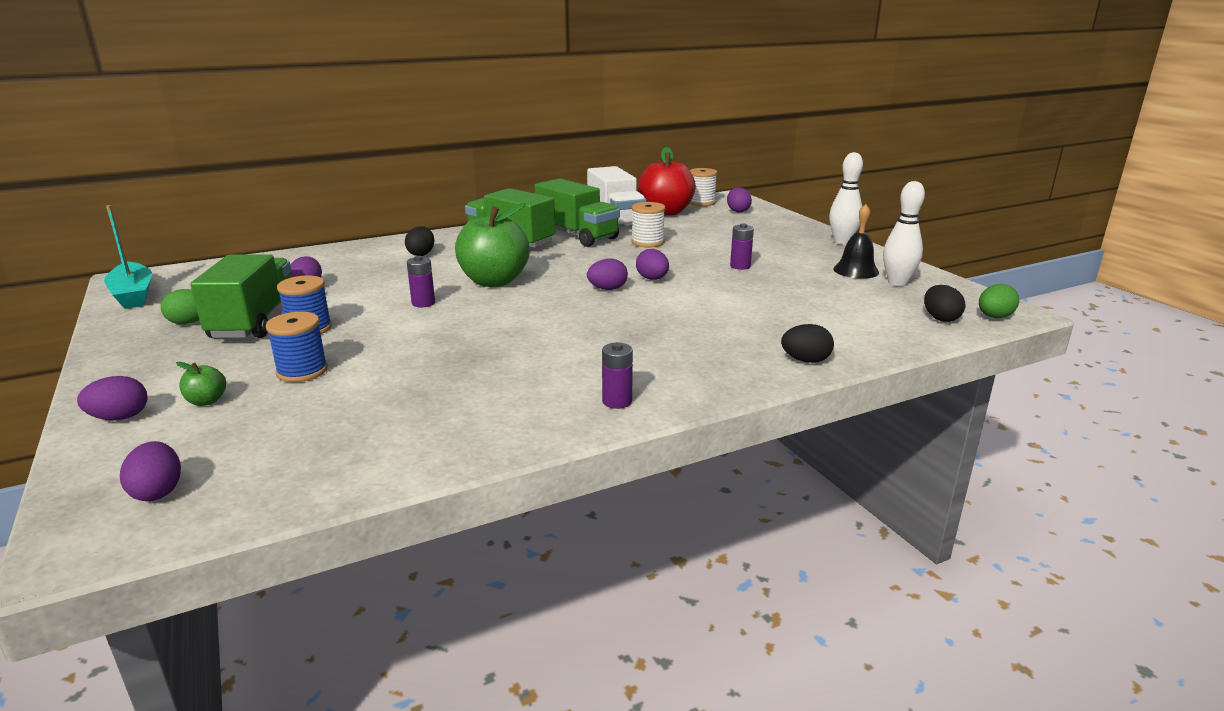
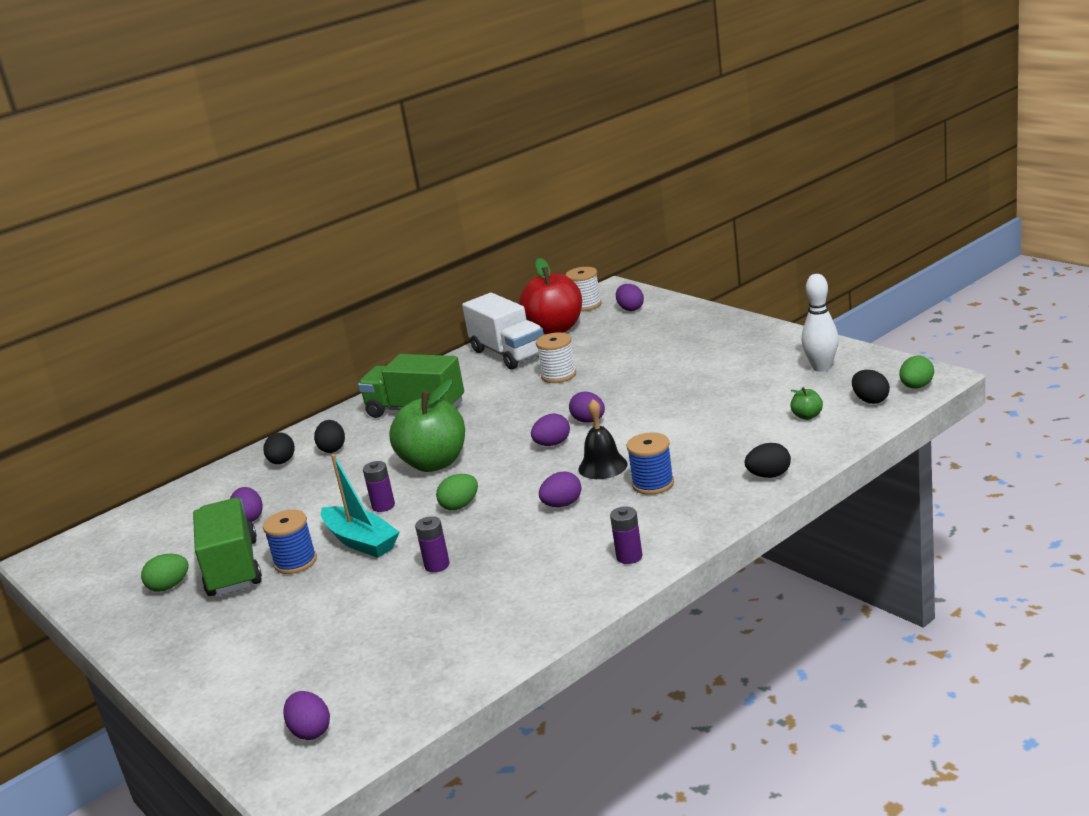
camera: 10 degrees left, 0 degrees up
(120, 417) = (208, 688): purple egg -> purple egg (562, 504)
(133, 295) = (74, 574): turquoise boat -> turquoise boat (361, 541)
(206, 401) = (271, 653): green apple -> green apple (807, 416)
(302, 371) = (330, 604): blue spool -> blue spool (653, 484)
(374, 254) = (282, 462): none -> black egg
(488, 318) = (460, 506): none -> green egg
(577, 235) = (480, 384): green truck -> none
(740, 266) = (666, 384): purple battery -> purple battery (437, 565)
(842, 242) = (753, 327): white bowling pin -> none
(856, 270) = (778, 362): black bell -> black bell (602, 466)

